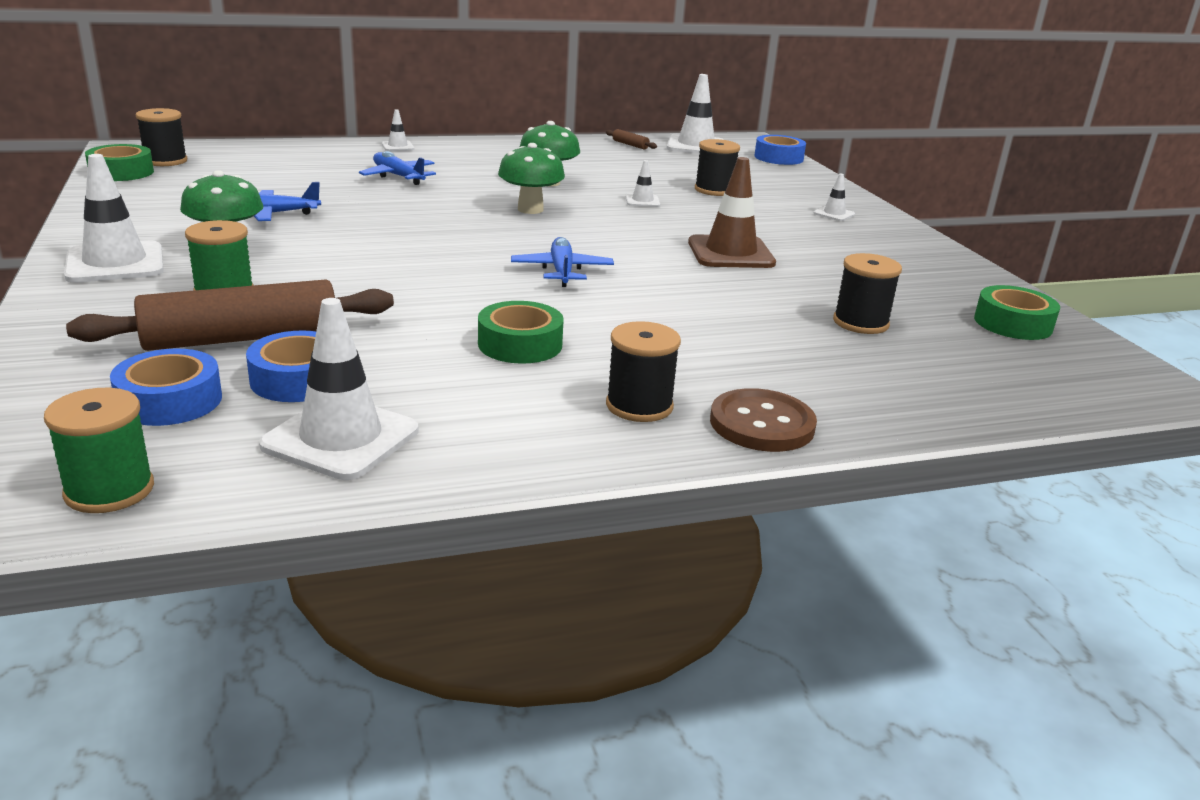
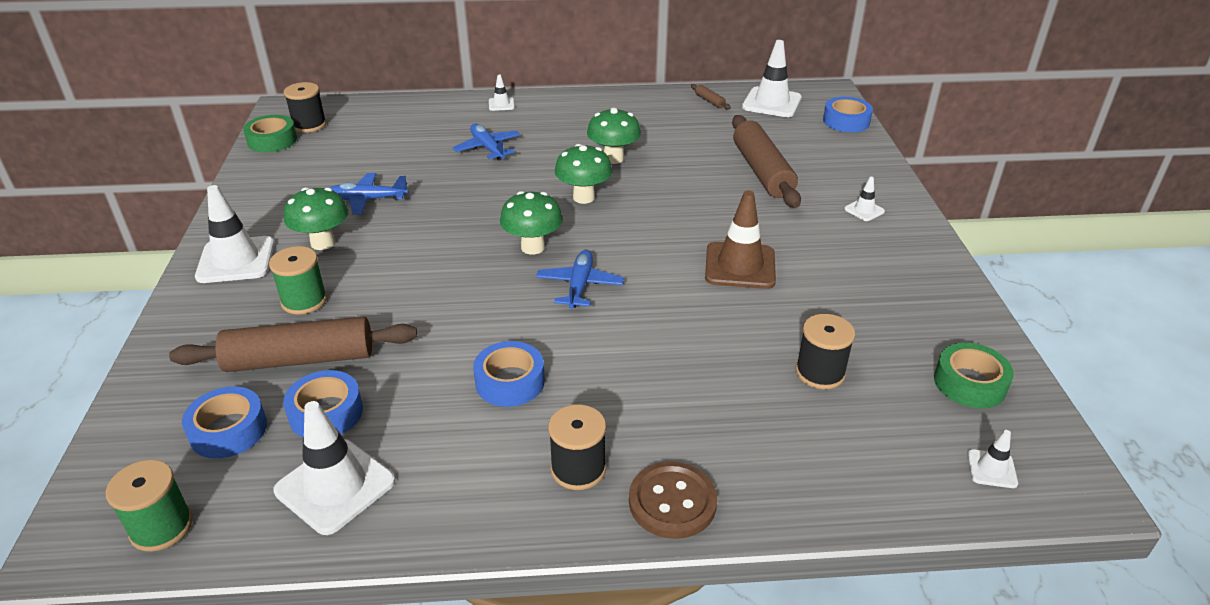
camera: 15 degrees right, 10 degrees up
(491, 245) = (533, 247): none -> green mushroom
(520, 344) = (510, 382): green tape -> blue tape
(642, 201) = (688, 187): white traffic cone -> white traffic cone (991, 469)
(714, 190) = (762, 171): black spool -> brown rolling pin

